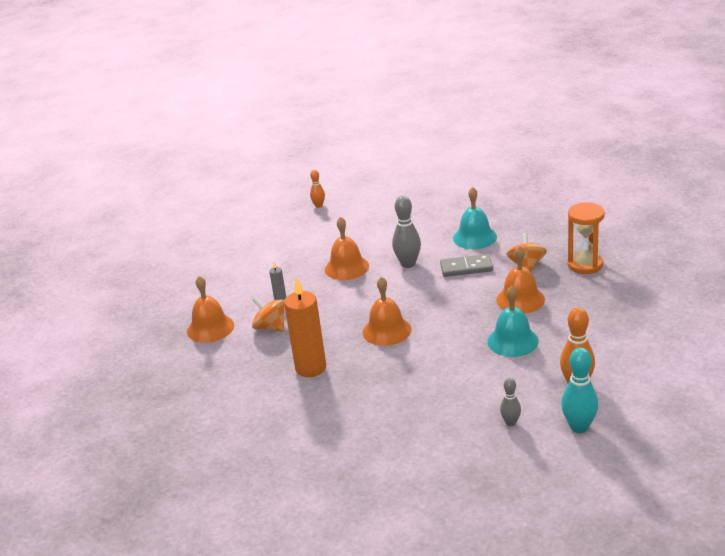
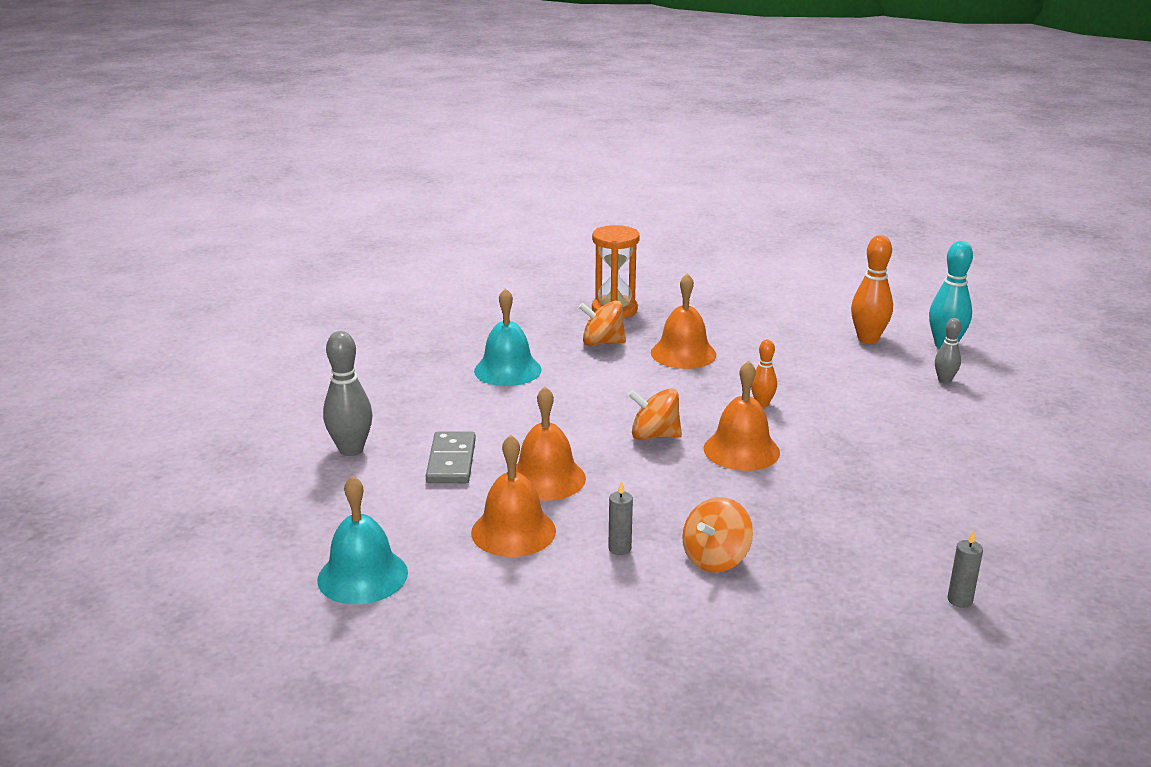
camera: 90 degrees left, 5 degrees down
(210, 328) = (705, 632): orange bell -> orange bell (513, 531)
(230, 411) = (959, 600): none -> grey candle
(310, 368) = (836, 518): orange candle -> none
(319, 206) = (302, 502): orange bowling pin -> orange bowling pin (762, 404)
(399, 297) = (654, 436): none -> orange spinning top
(408, 264) = (559, 424): grey bowling pin -> grey bowling pin (351, 450)
(466, 268) = (590, 382): grey domino -> grey domino (451, 461)
(512, 341) = (777, 366): turquoise bell -> turquoise bell (362, 576)

